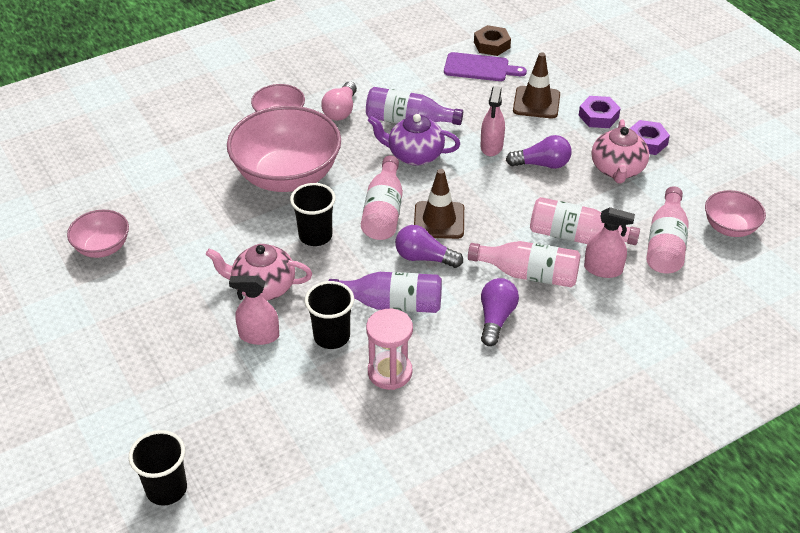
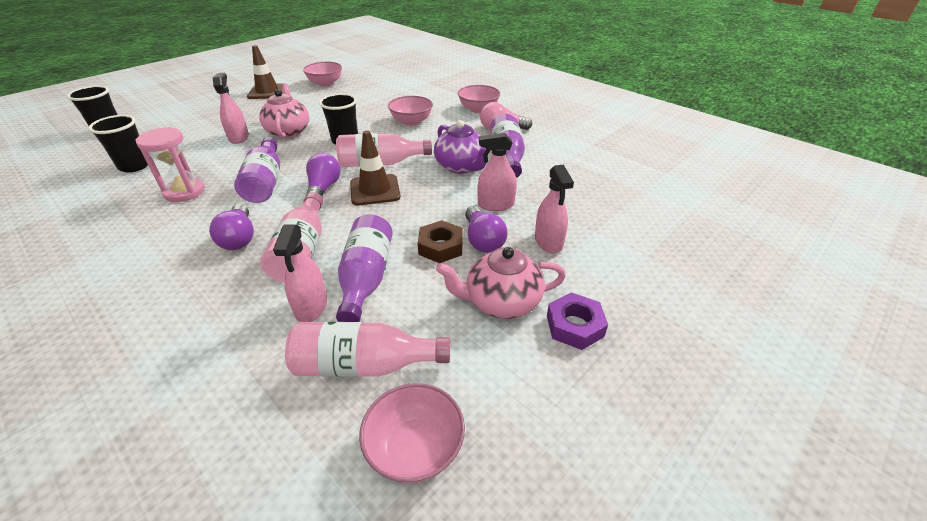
camera: 75 degrees right, 5 degrees down
(287, 176) = (411, 122): pink bowl -> pink bowl, size x0.50
(332, 336) = (232, 163): black cup -> black cup (134, 166)
(414, 155) = (461, 167): purple teapot -> purple teapot turned 150 degrees clockwise
(479, 68) = (618, 183): purple cutting board -> none
(491, 45) = (664, 185): brown nut -> brown nut (440, 247)
(496, 318) = (239, 238): purple light bulb -> purple light bulb turned 75 degrees clockwise
(536, 103) = (589, 224): brown traffic cone -> brown traffic cone (267, 92)
(553, 130) = (548, 242): none -> pink spray bottle
(576, 236) = (366, 279): pink bottle -> purple bottle
(598, 116) = (598, 274): purple nut -> none

